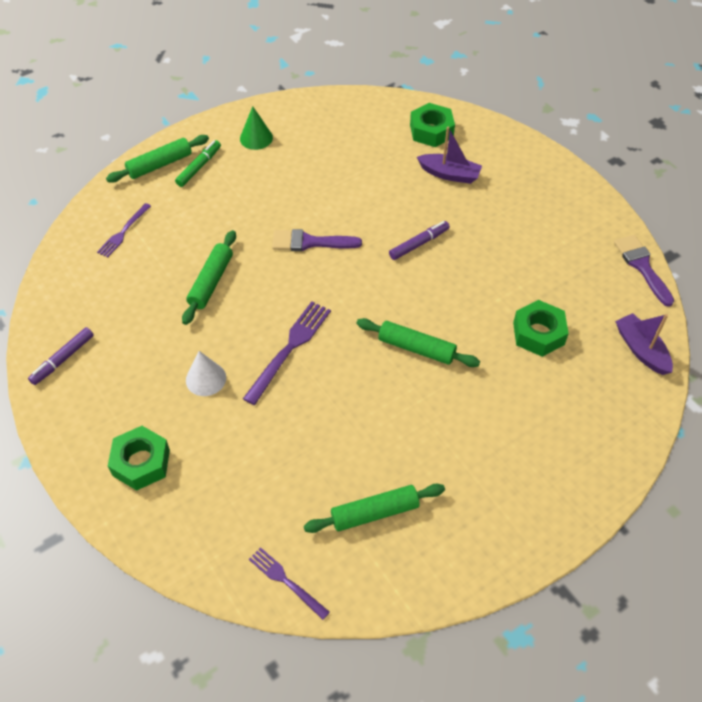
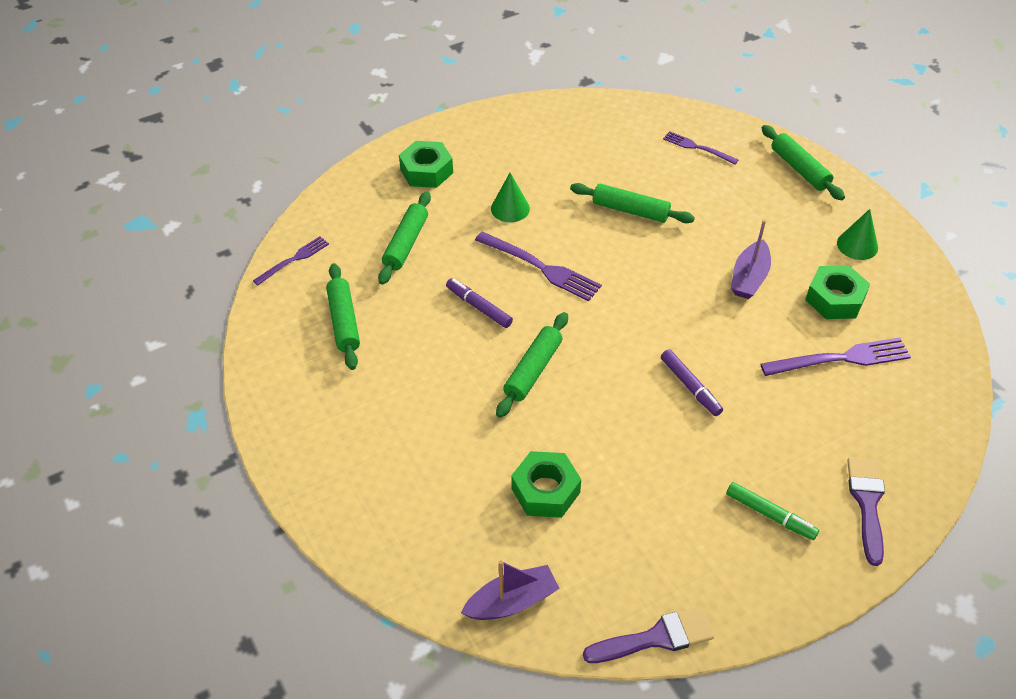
camera: 95 degrees right, 5 degrees down
(63, 359) = (541, 120): purple marker -> purple marker (478, 307)
(199, 167) = (800, 199): green marker -> green marker (770, 515)
(206, 379) = (510, 208): white cone -> green cone
(259, 469) = (406, 244): none -> green rolling pin
(310, 242) = (688, 288): purple brush -> purple brush (867, 503)
(378, 157) = (841, 359): none -> purple fork
(431, 131) = (903, 420): green nut -> green nut (835, 299)
(449, 174) = (818, 431): purple boat -> purple boat (749, 278)

